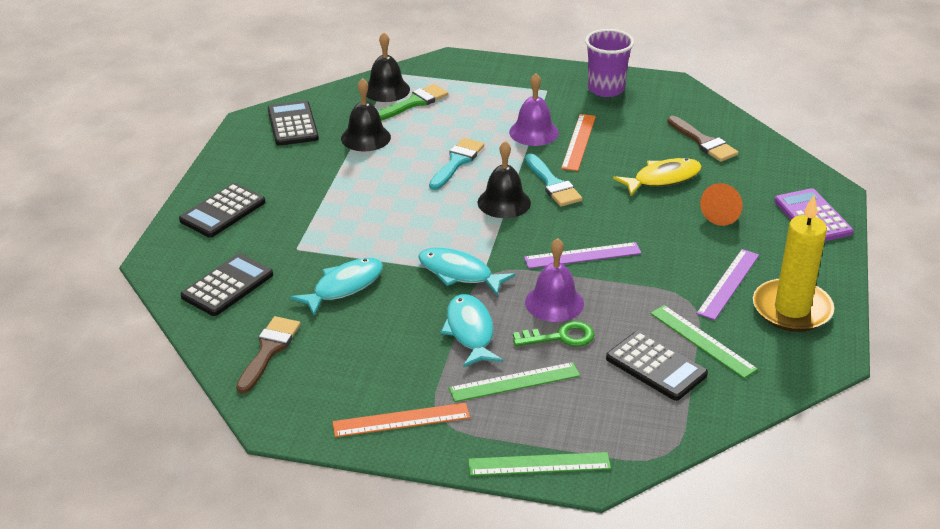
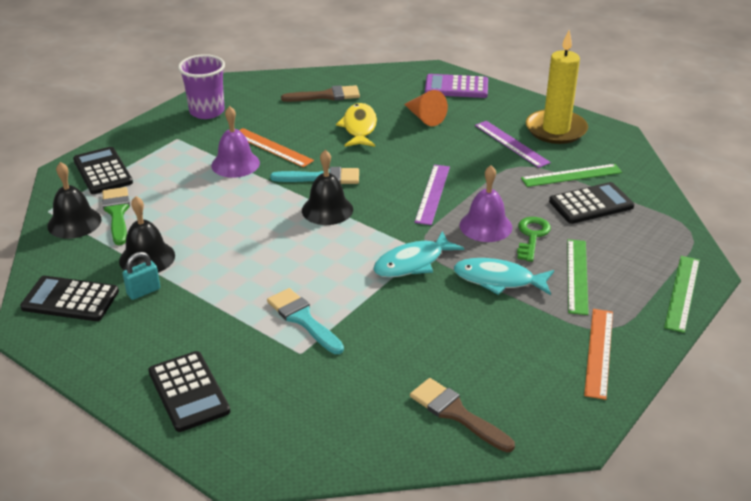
camera: 65 degrees left, 0 degrees up
(227, 286) = (328, 419): black calculator -> black calculator (102, 171)
(323, 151) = (143, 291): none -> turquoise padlock
(344, 287) = (386, 337): turquoise fish -> none
(457, 162) = (242, 216): turquoise brush -> turquoise brush (303, 319)

